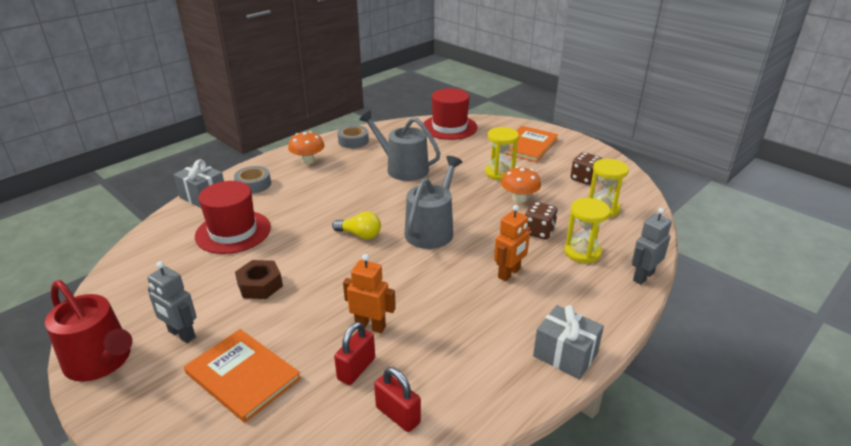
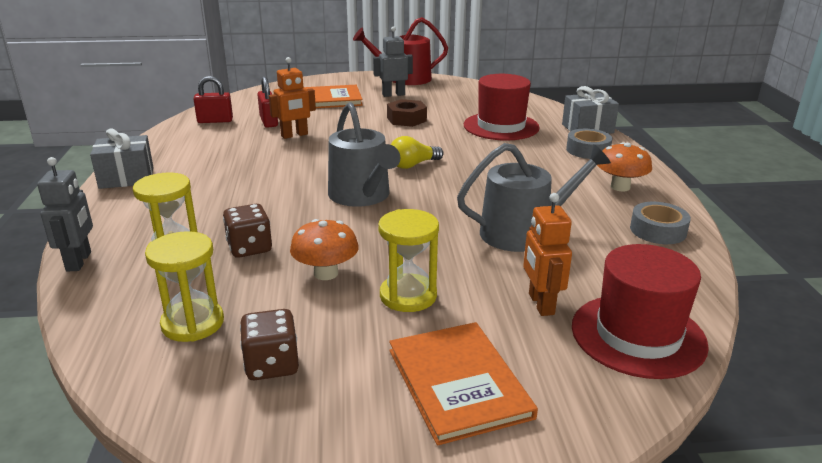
camera: 130 degrees right, 5 degrees down
(509, 273) = (234, 200): orange robot -> orange robot (540, 304)

